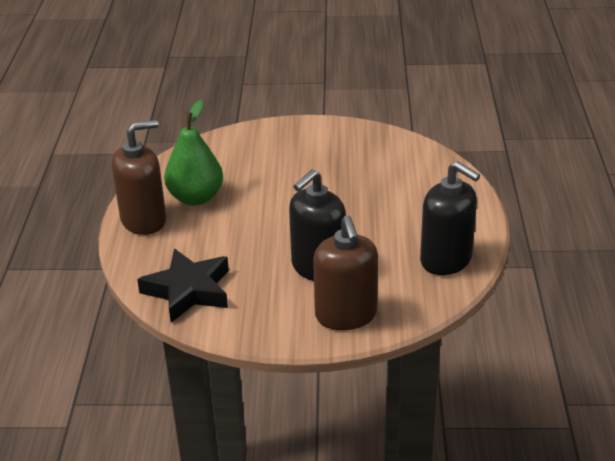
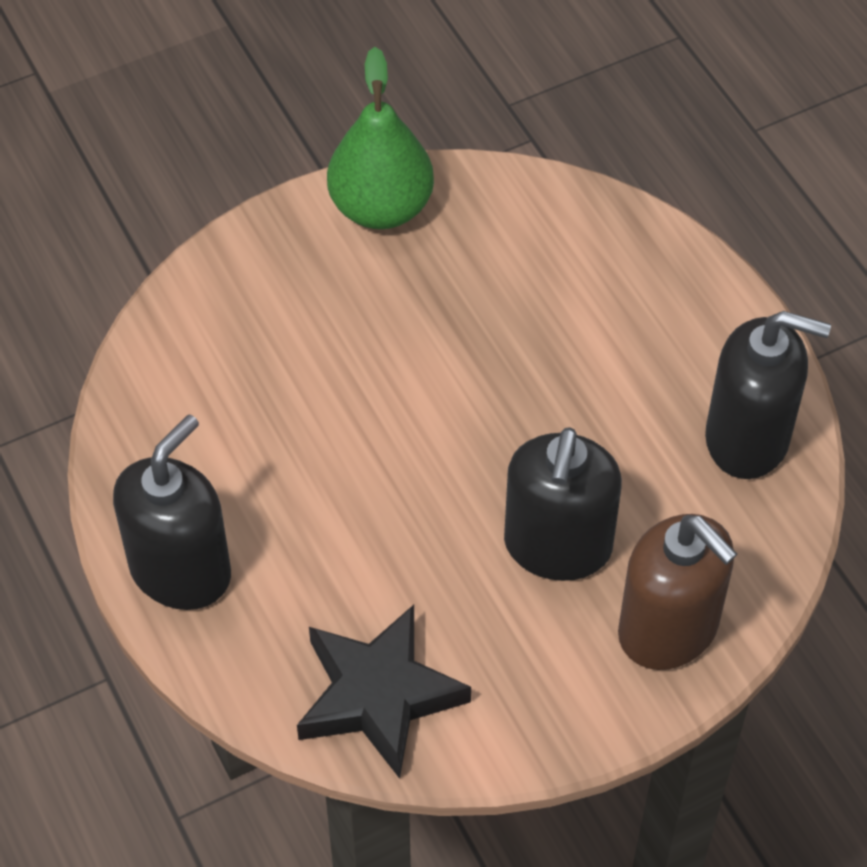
camera: 30 degrees left, 20 degrees up
(144, 220) = (181, 570): brown soap dispenser -> black soap dispenser
(196, 198) = (235, 476): green pear -> green pear (381, 207)

